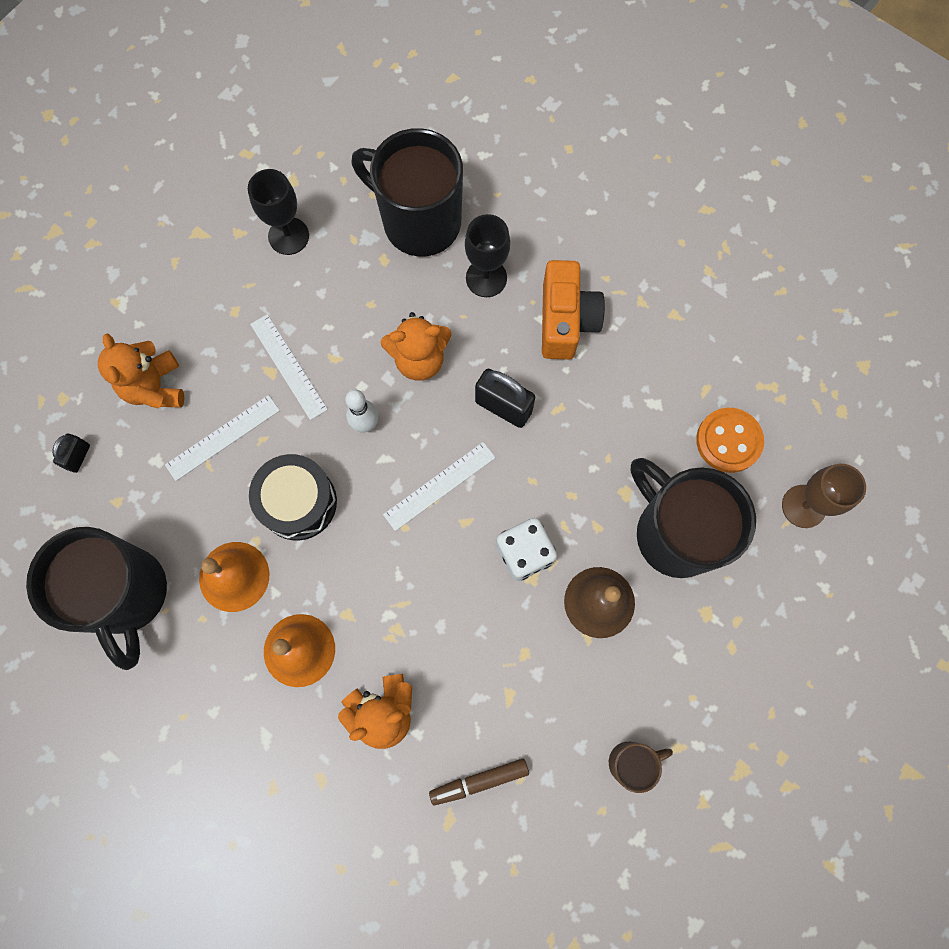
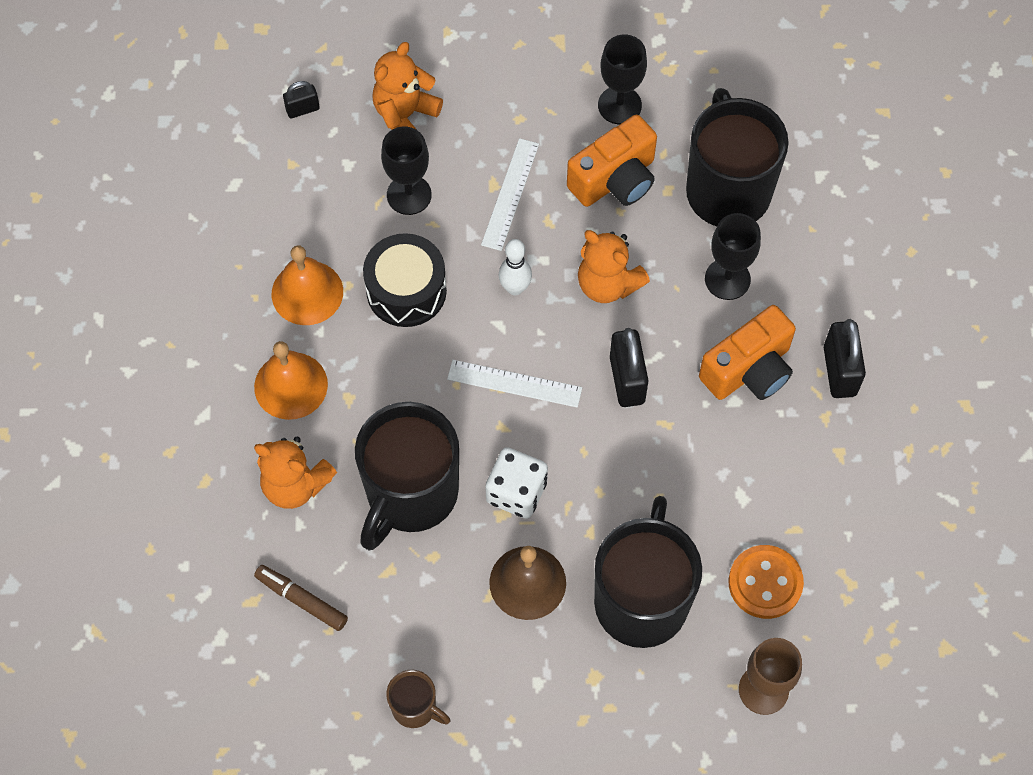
camera: 50 degrees right, 10 degrees down
(126, 594) = (228, 229): black mug -> black mug (410, 494)
(223, 437) = (409, 195): white ruler -> black goblet
(344, 287) = (615, 180): none -> orange camera
(616, 265) = (839, 371): none -> black padlock

